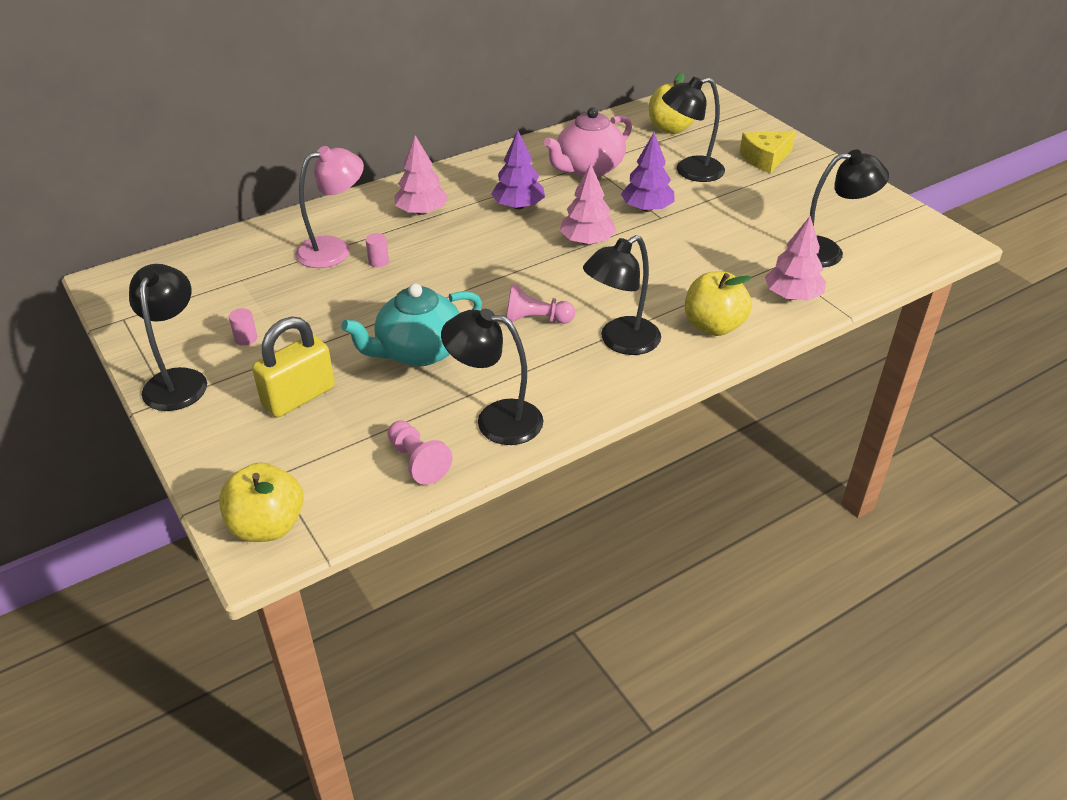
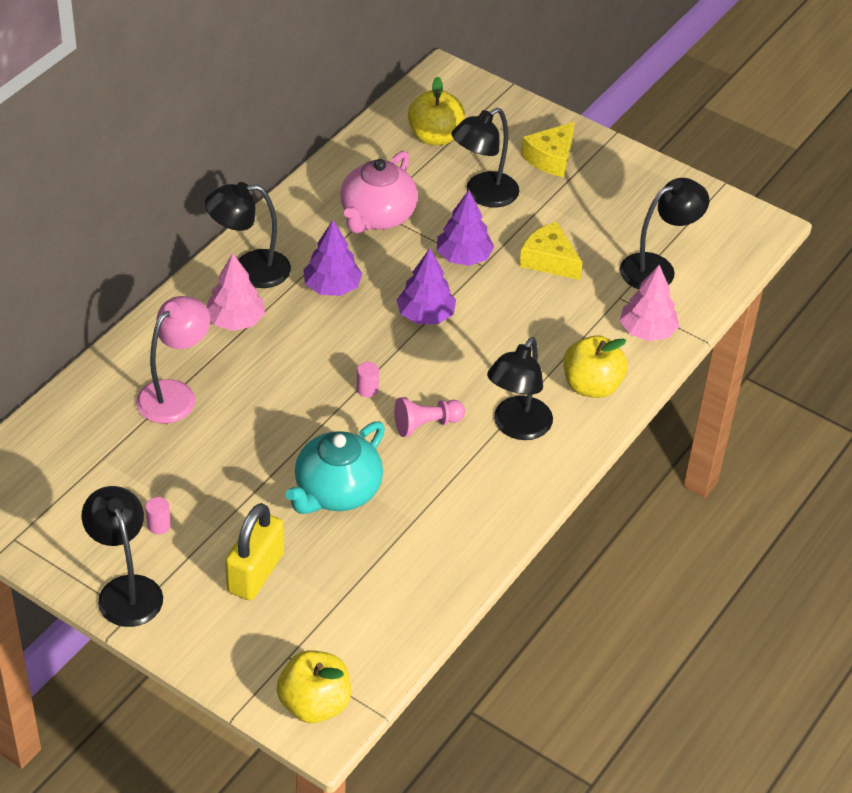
camera: 25 degrees left, 5 degrees up
(378, 261) = (231, 397): pink cylinder -> pink cylinder (367, 389)
(417, 461) = (405, 604): pink pawn -> none
(495, 420) = (449, 542): black lamp -> black lamp (250, 270)
(587, 241) = (425, 315): pink tree -> purple tree
(724, 226) = (549, 260): none -> yellow cheese

